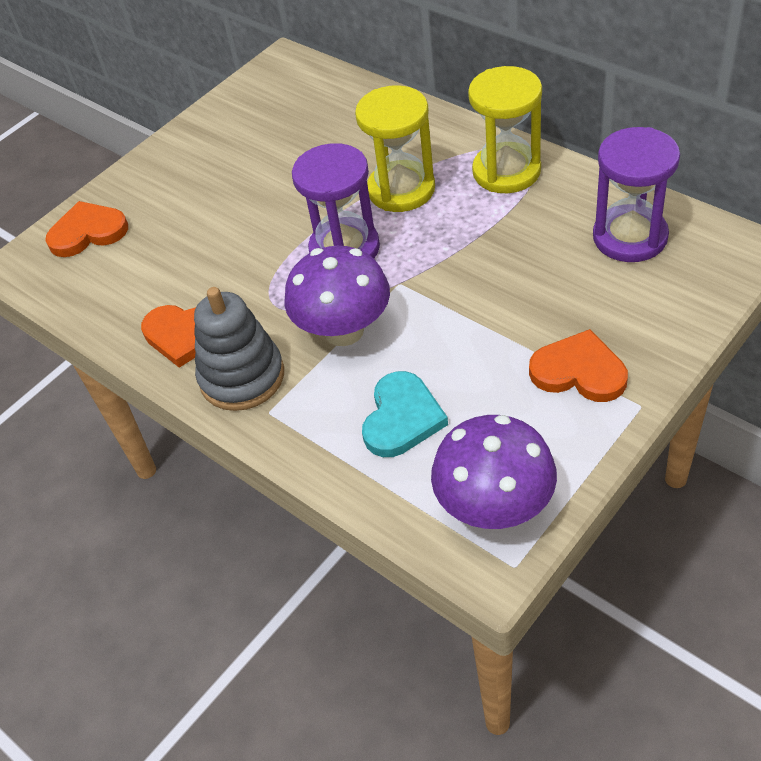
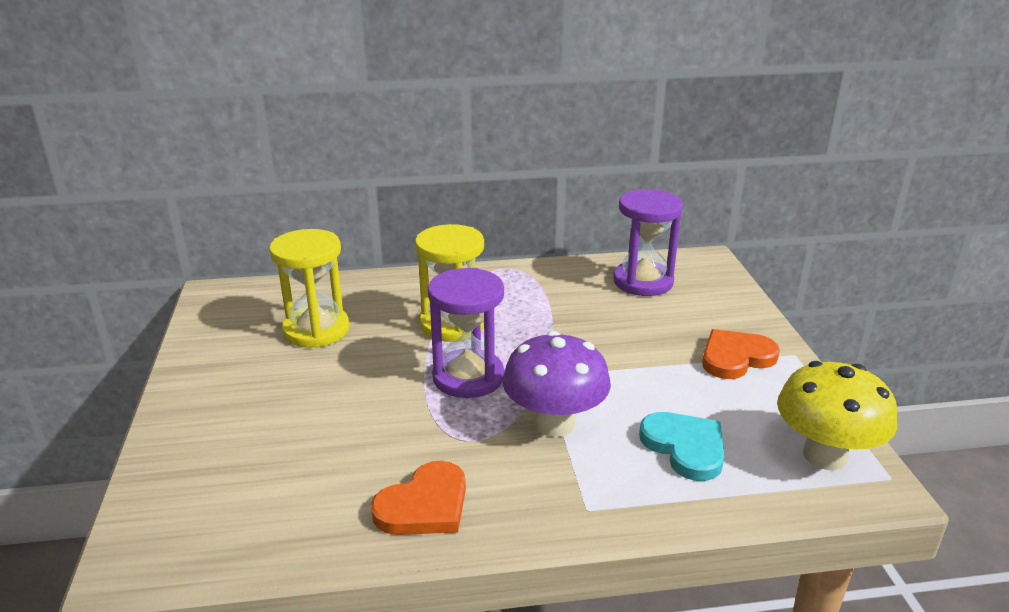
camera: 55 degrees left, 20 degrees down
(88, 232) = (184, 493): orange heart -> none
(242, 377) = (526, 501): grey stacking toy -> none
(495, 507) = (825, 455): purple mushroom -> yellow mushroom
(506, 171) = (511, 284): yellow hourglass -> yellow hourglass (316, 330)

